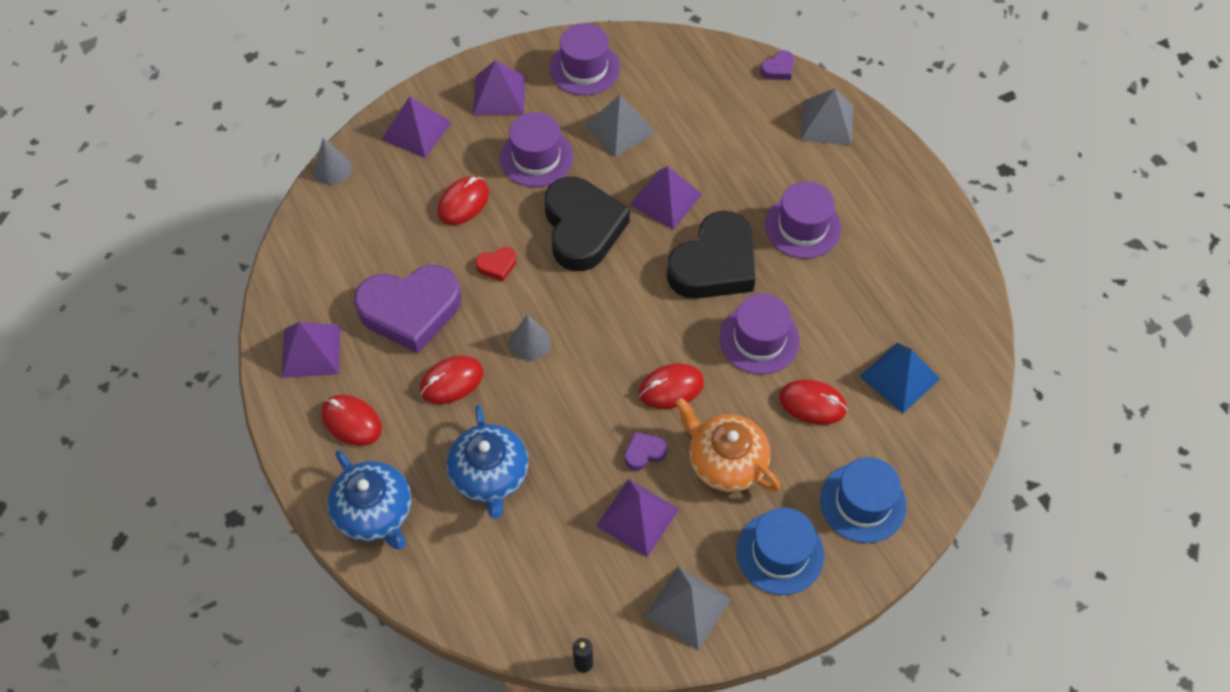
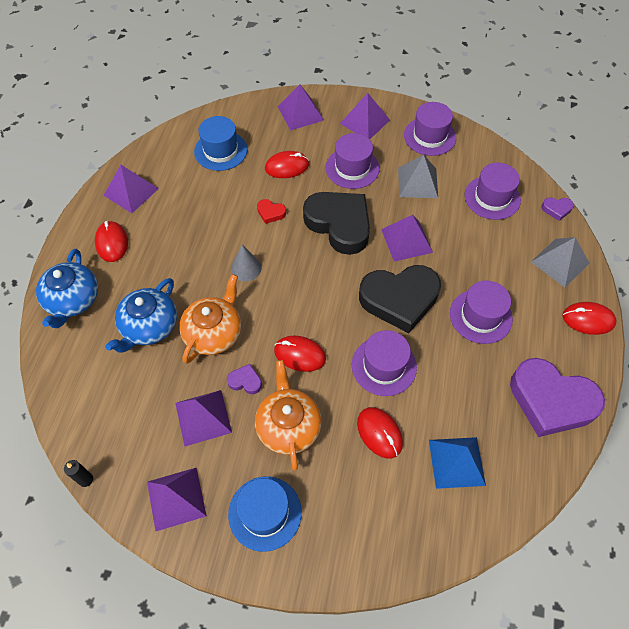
camera: 40 degrees right, 0 degrees up
(332, 169) = (237, 106): grey cone -> none
(410, 310) = (201, 205): purple heart -> purple heart (551, 401)
(451, 381) = (182, 259): red mouse -> red mouse (588, 319)
(564, 431) = (214, 333): none -> orange teapot
(582, 228) = (339, 224): black heart -> black heart turned 75 degrees counterclockwise
(688, 607) = (176, 498): grey pyramid -> purple pyramid
(707, 96) = (492, 197): none -> purple hat
(862, 502) = (350, 526): blue hat -> blue hat (220, 151)

